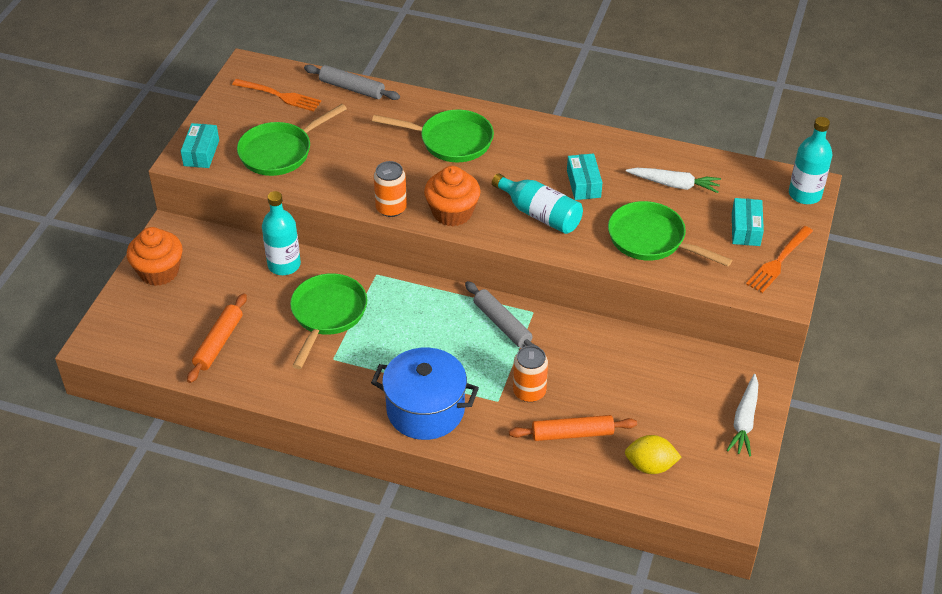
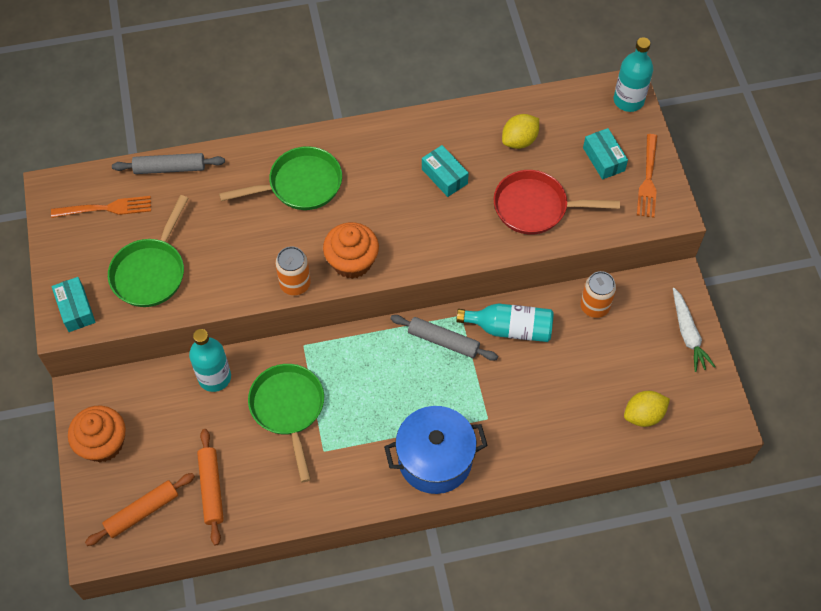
camera: 30 degrees left, 15 degrees up
(529, 392) = (507, 396): orange can -> orange can (594, 306)
(540, 214) = (428, 226): turquoise bottle -> turquoise bottle (510, 328)
(572, 434) = (566, 418): orange rolling pin -> orange rolling pin (142, 512)
(651, 240) = (535, 207): green pan -> red pan
(674, 184) = (519, 140): white carrot -> yellow lemon

